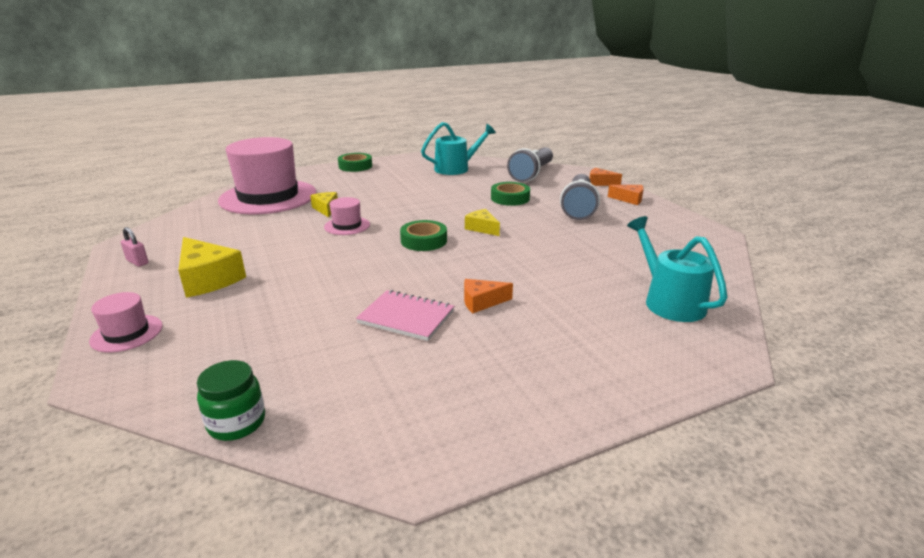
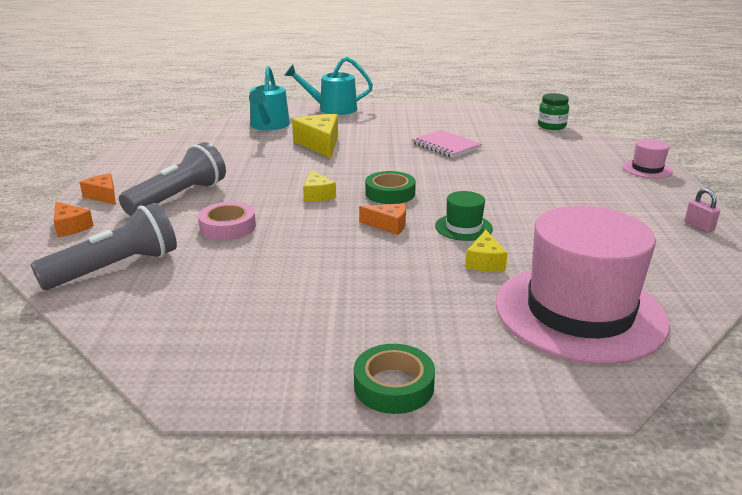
camera: 155 degrees left, 0 degrees up
(208, 279) = (607, 195): yellow cheese -> yellow cheese (320, 144)
(347, 226) = (463, 227): pink hat -> green hat
(456, 168) = (205, 318): turquoise watering can -> turquoise watering can (332, 109)
(481, 302) = (388, 144): orange cheese -> orange cheese (388, 225)
(510, 198) = (228, 227): green tape -> pink tape

